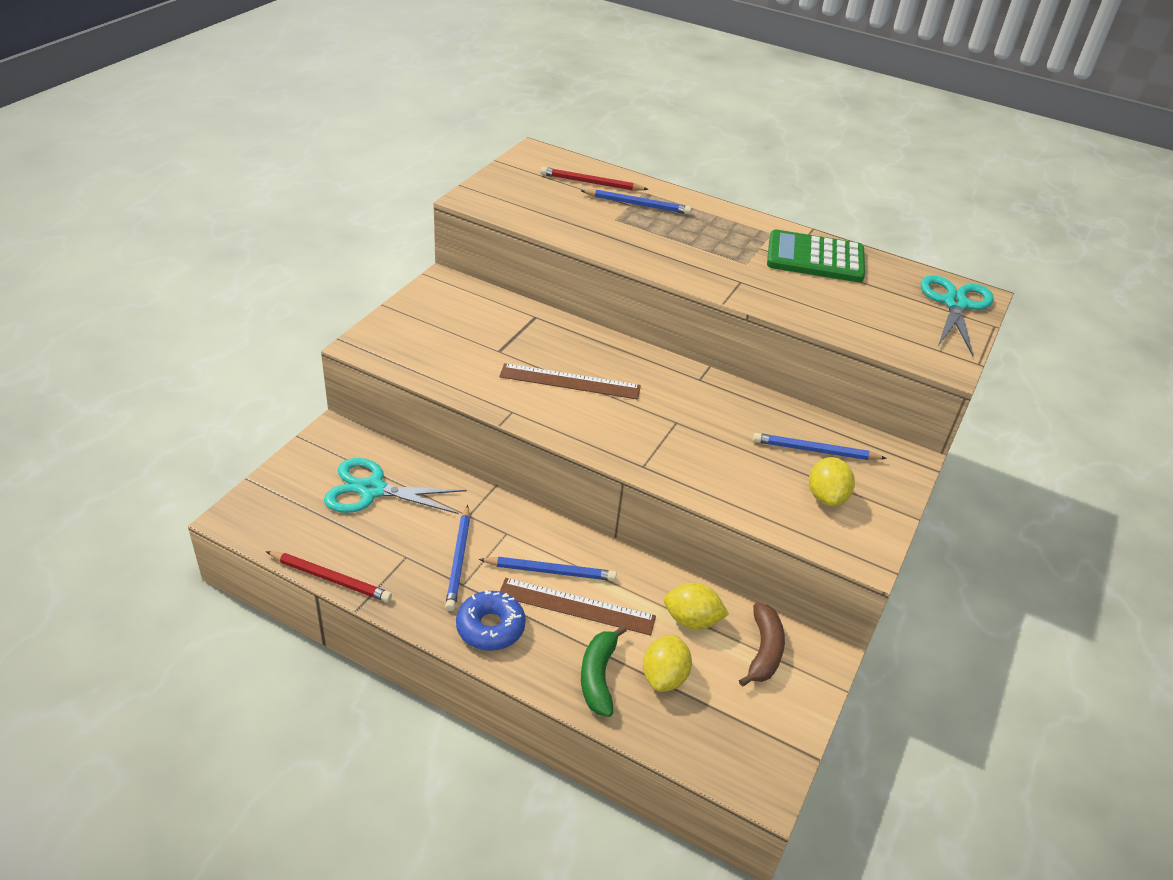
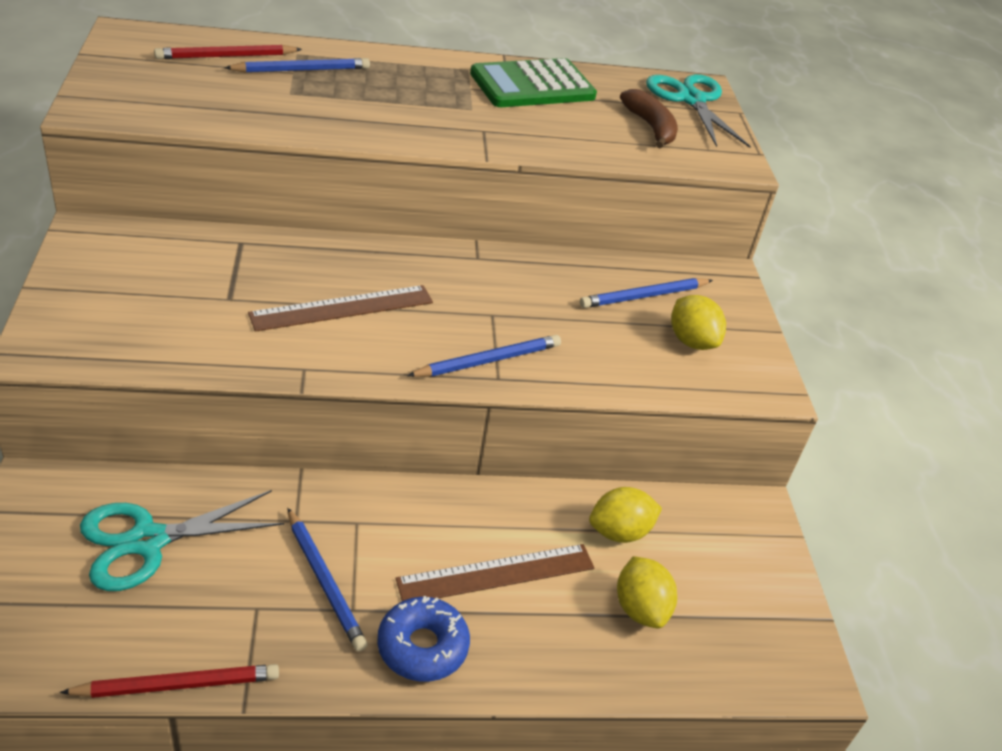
camera: 35 degrees left, 0 degrees up
(550, 571) = (438, 546): blue pencil -> blue pencil (488, 361)
(598, 677) = (578, 643): green banana -> none
(763, 651) = (706, 532): brown banana -> brown banana (650, 127)

